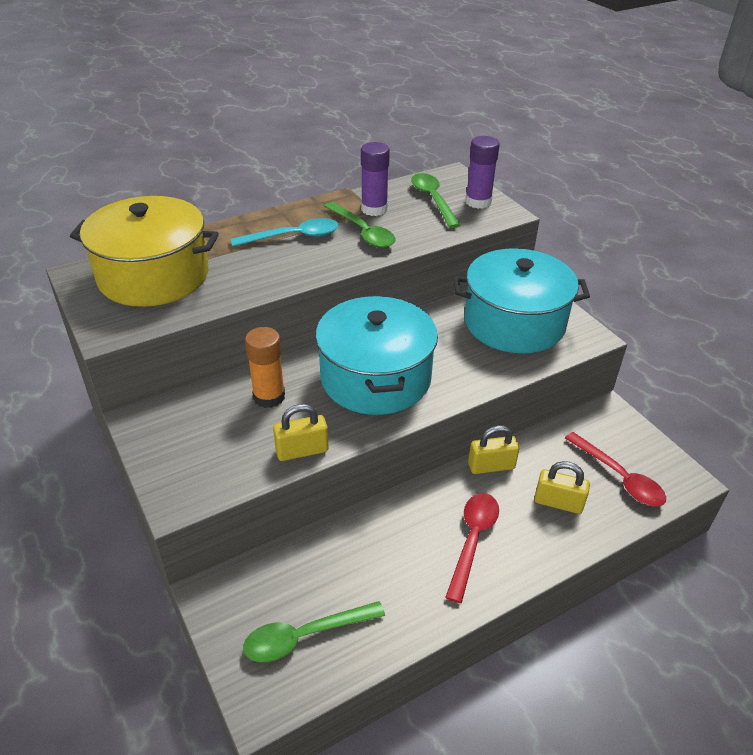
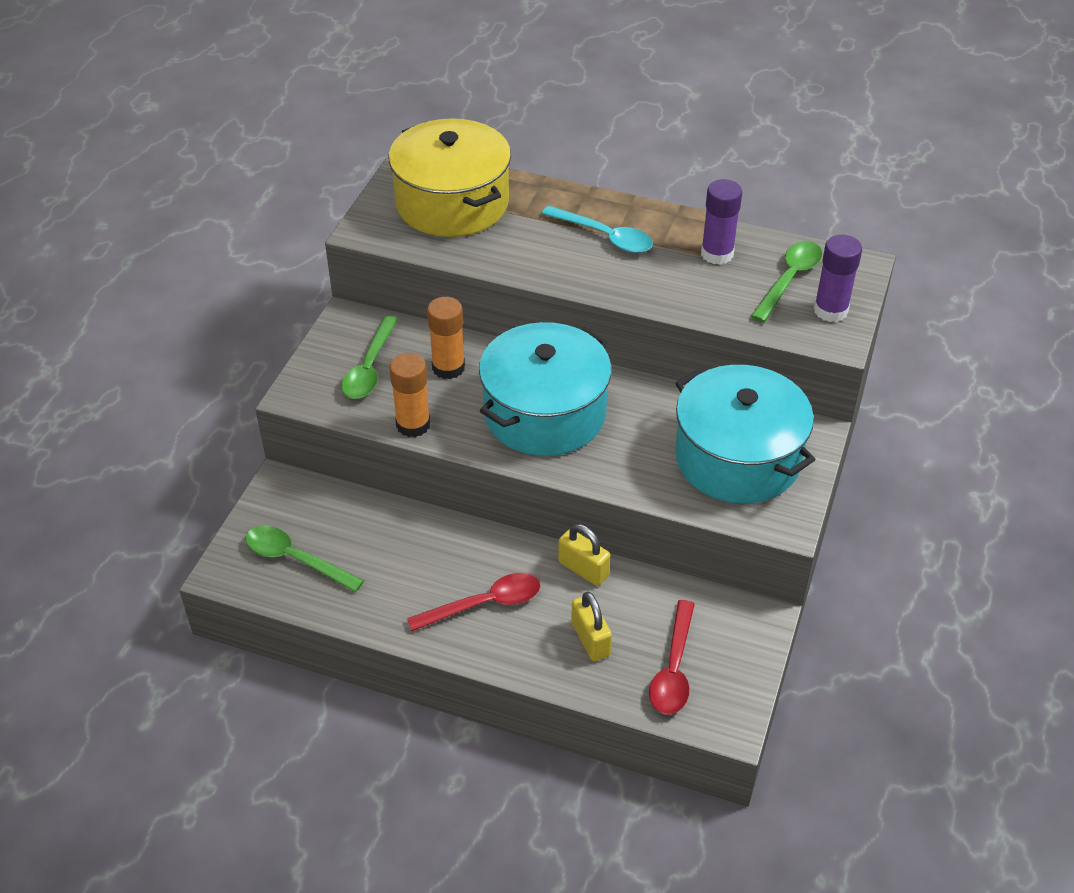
camera: 50 degrees right, 5 degrees up
(302, 451) = (413, 425): yellow padlock -> orange glue stick
(363, 232) = (669, 271): green spoon -> green spoon (369, 368)

